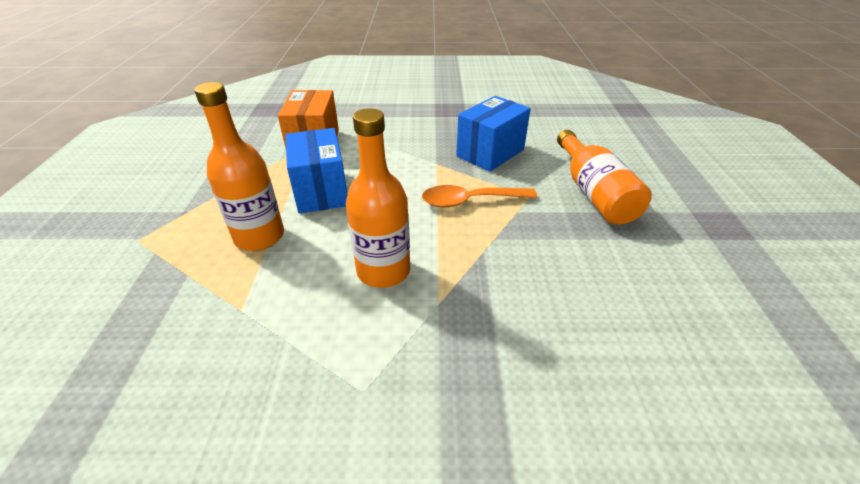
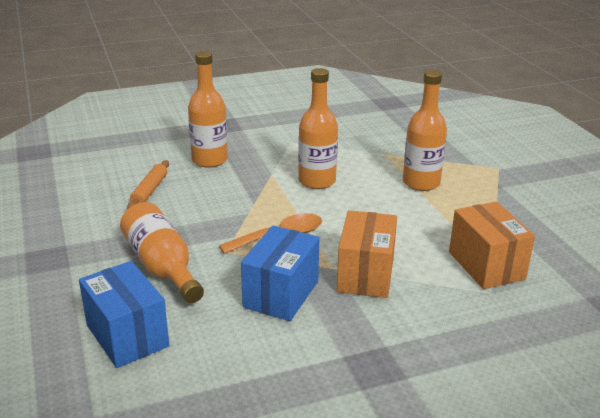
camera: 160 degrees right, 10 degrees down
(321, 191) = (417, 219): blue box -> blue box (127, 336)
(414, 154) = (365, 275): none -> orange box
(532, 368) = (209, 160): none -> orange bottle
(630, 309) = (149, 191): none -> orange rolling pin

